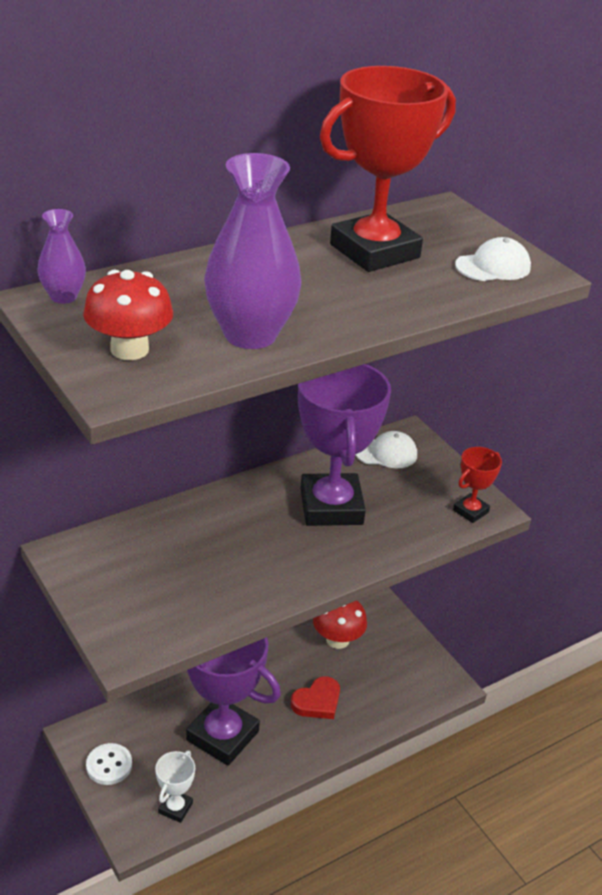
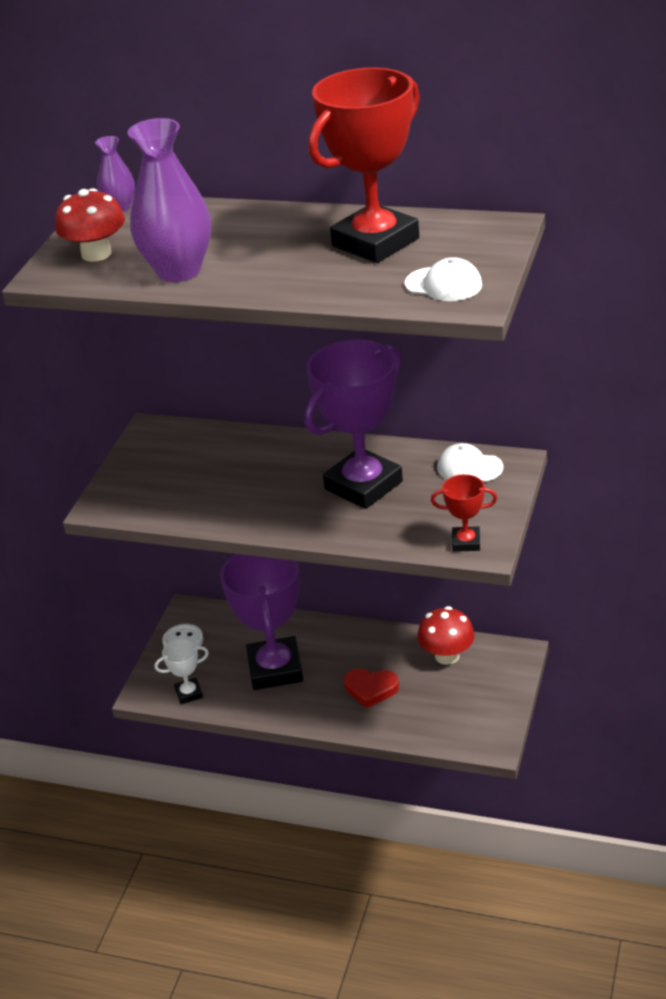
camera: 55 degrees right, 0 degrees up
(374, 251) = (375, 242): red trophy -> red trophy turned 60 degrees counterclockwise
(386, 453) = (469, 467): white cap -> white cap turned 150 degrees clockwise

